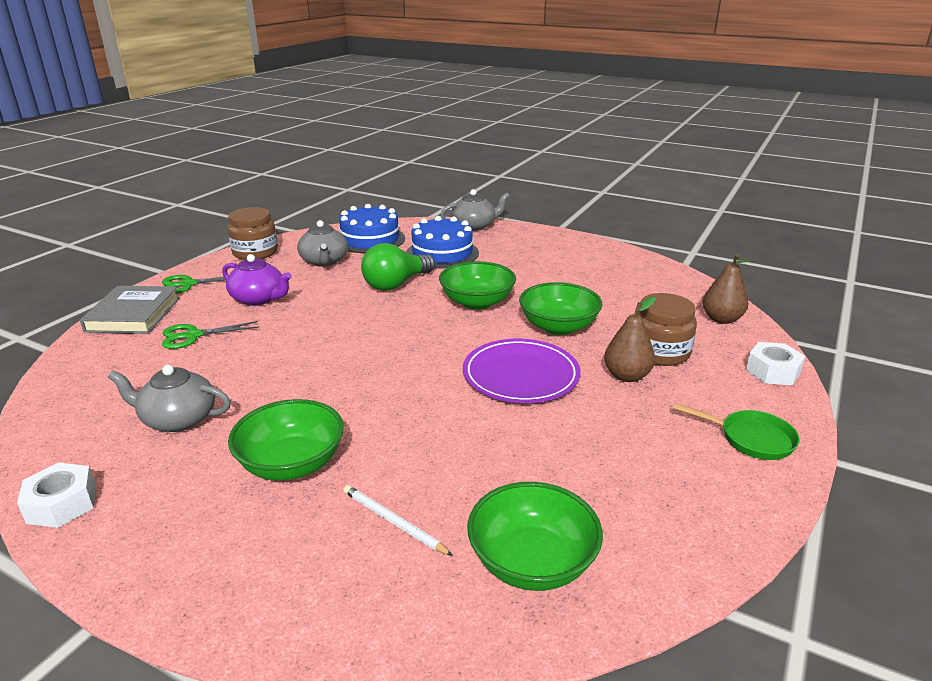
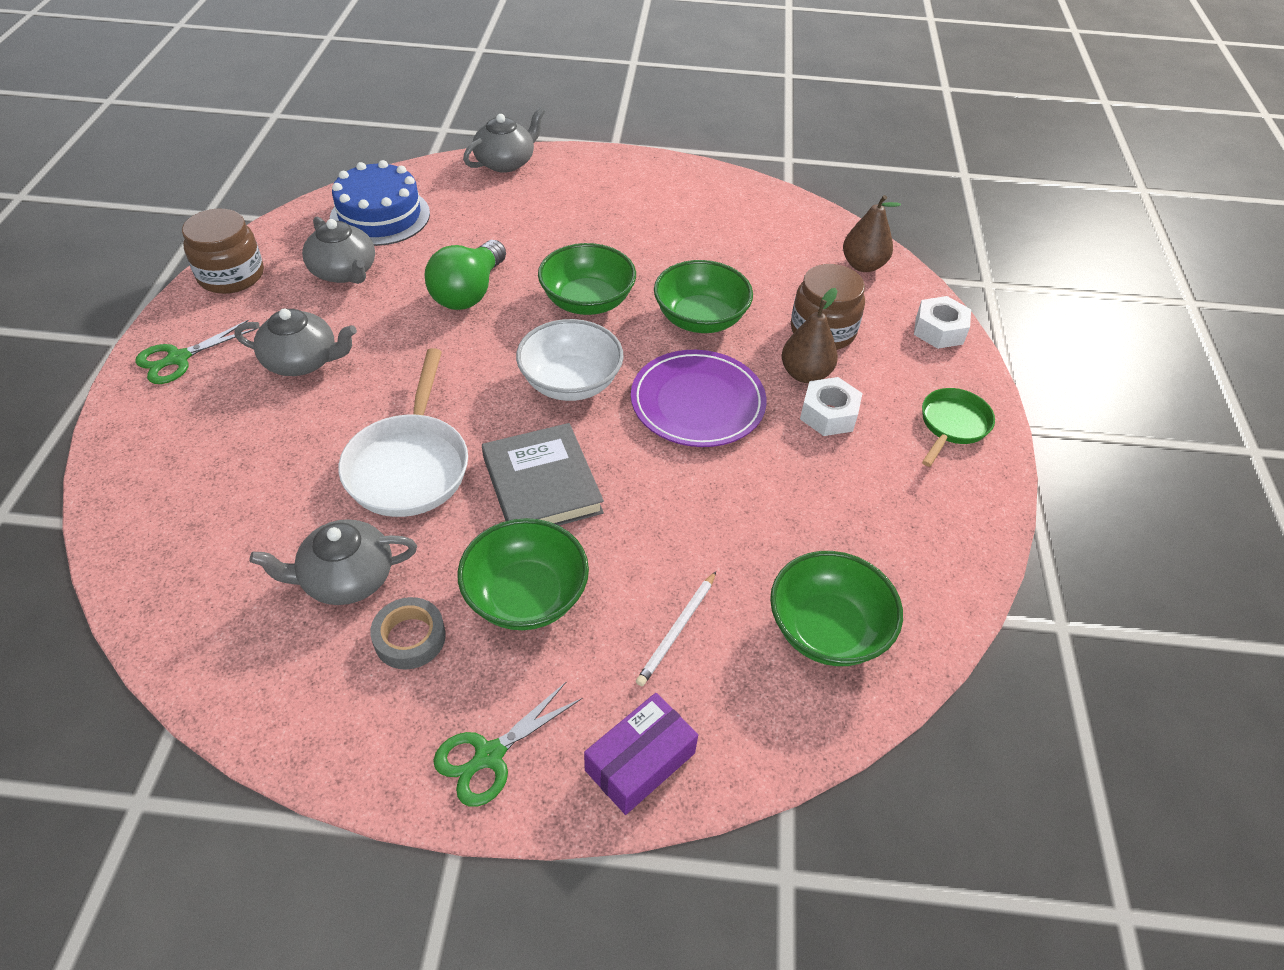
camera: 25 degrees left, 20 degrees up
(62, 504) = (302, 733): white nut -> white nut (828, 414)
(133, 315) = (143, 432): grey book -> grey book (542, 485)
(187, 466) = (410, 638): none -> grey tape
(192, 336) = (259, 447): green scissors -> green scissors (488, 756)
(259, 299) = (302, 361): purple teapot -> grey teapot
(277, 366) = (409, 465): none -> white pan
(287, 611) = (640, 761): none -> purple box
(393, 522) = (677, 630): white pencil -> white pencil turned 75 degrees counterclockwise
(429, 344) = (570, 382): none -> white bowl
(442, 253) = (494, 223): blue cake -> none
(751, 439) = (952, 425): green pan -> green pan turned 60 degrees counterclockwise

